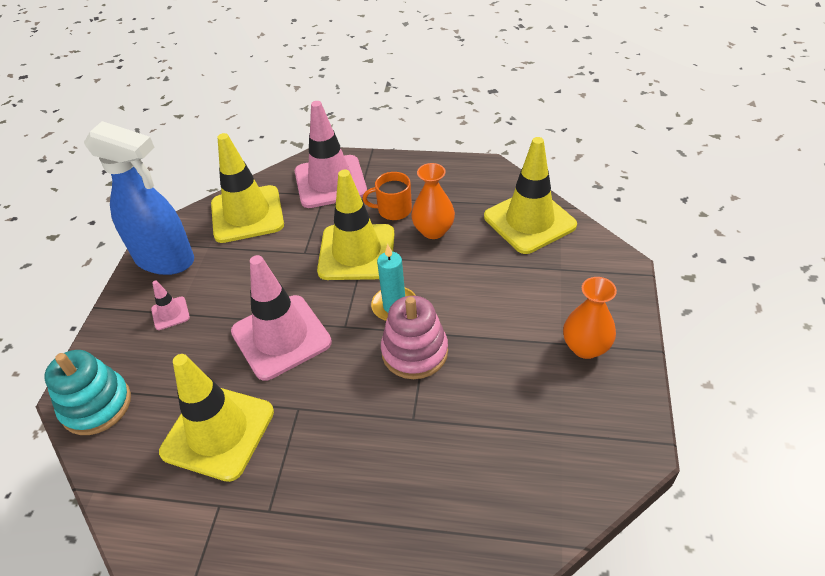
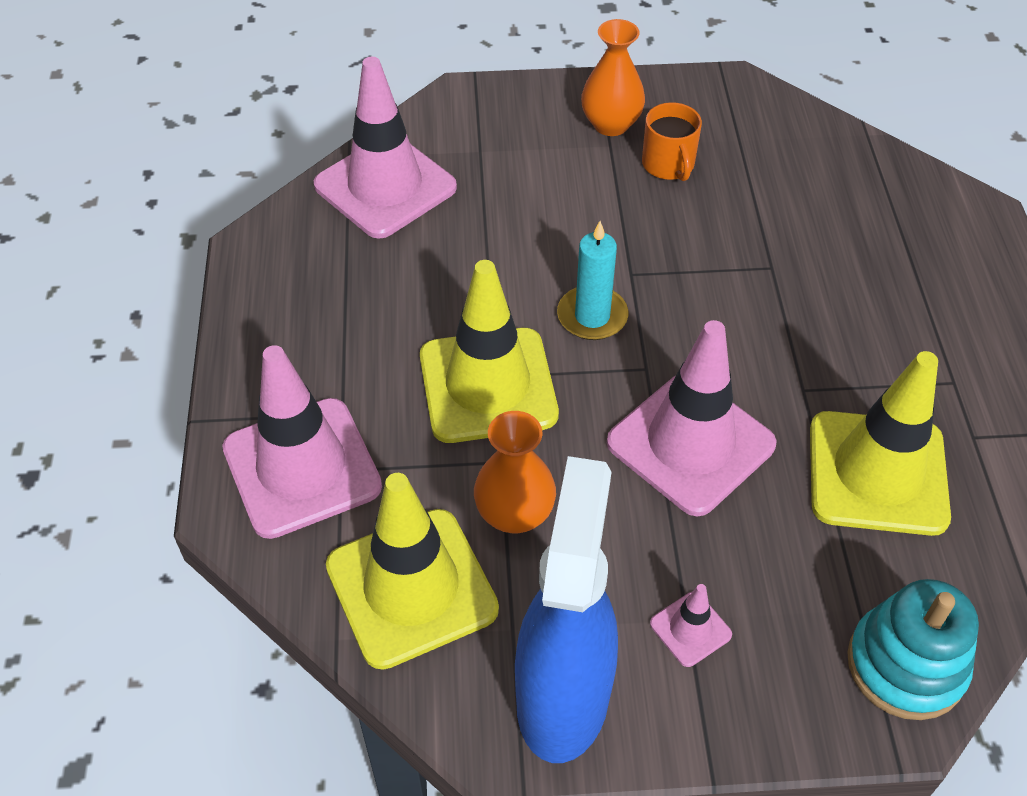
camera: 105 degrees left, 5 degrees up
(393, 210) = (375, 354): orange mug -> orange mug (668, 164)
(414, 352) = (668, 281): pink stacking toy -> none
(433, 231) = (421, 294): orange vase -> orange vase (514, 514)
(529, 221) = (385, 186): yellow traffic cone -> pink traffic cone

